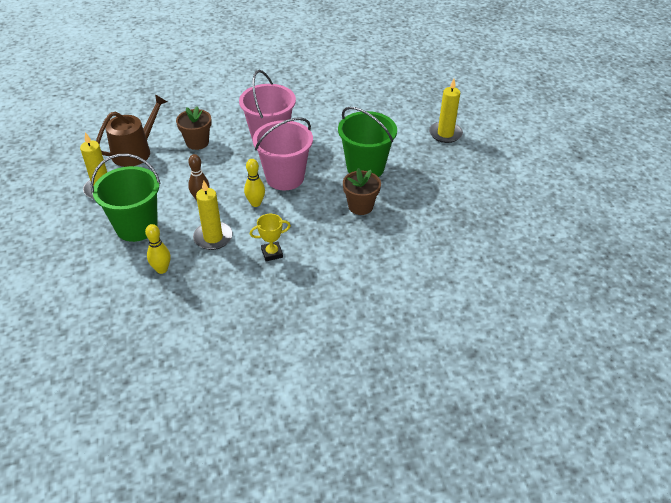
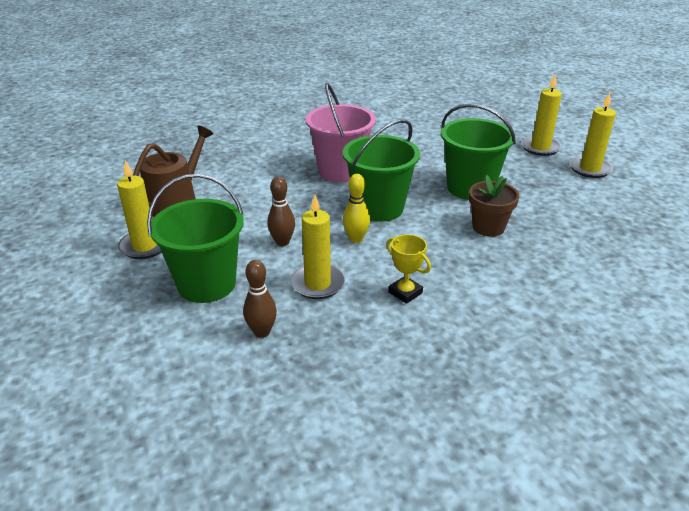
camera: 10 degrees left, 10 degrees down
(162, 269) = (262, 332): yellow bowling pin -> brown bowling pin
(197, 142) = (252, 184): brown flower pot -> none
(272, 253) = (405, 292): yellow trophy -> yellow trophy turned 75 degrees clockwise
(285, 177) = (379, 208): pink bucket -> green bucket
(474, 161) = (589, 169): none -> yellow candle

